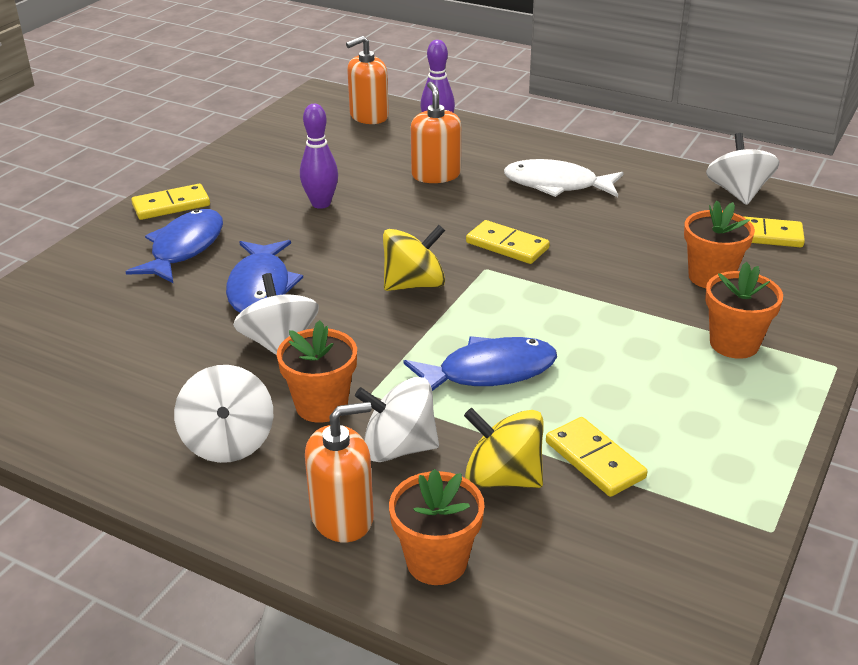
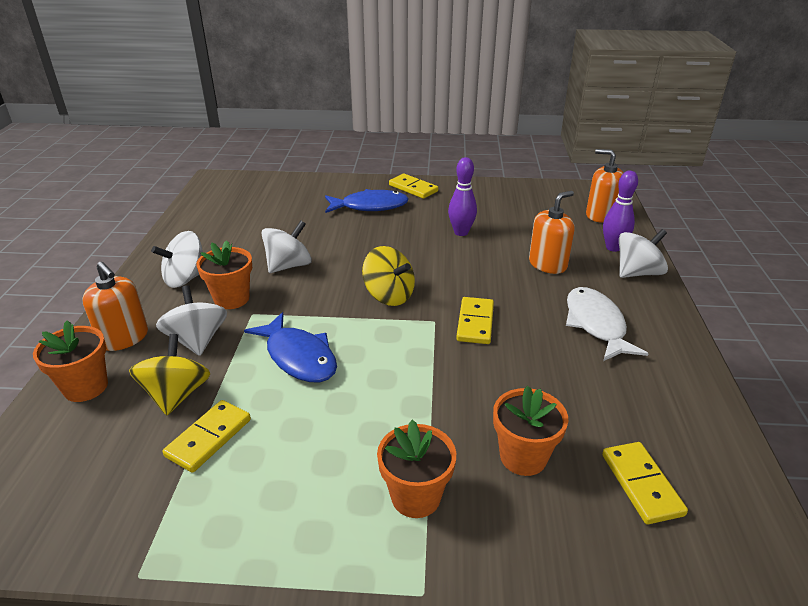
camera: 65 degrees right, 0 degrees up
(260, 288) = (345, 242): blue fish -> none
(738, 193) = (712, 447): white spinning top -> white spinning top (637, 273)

